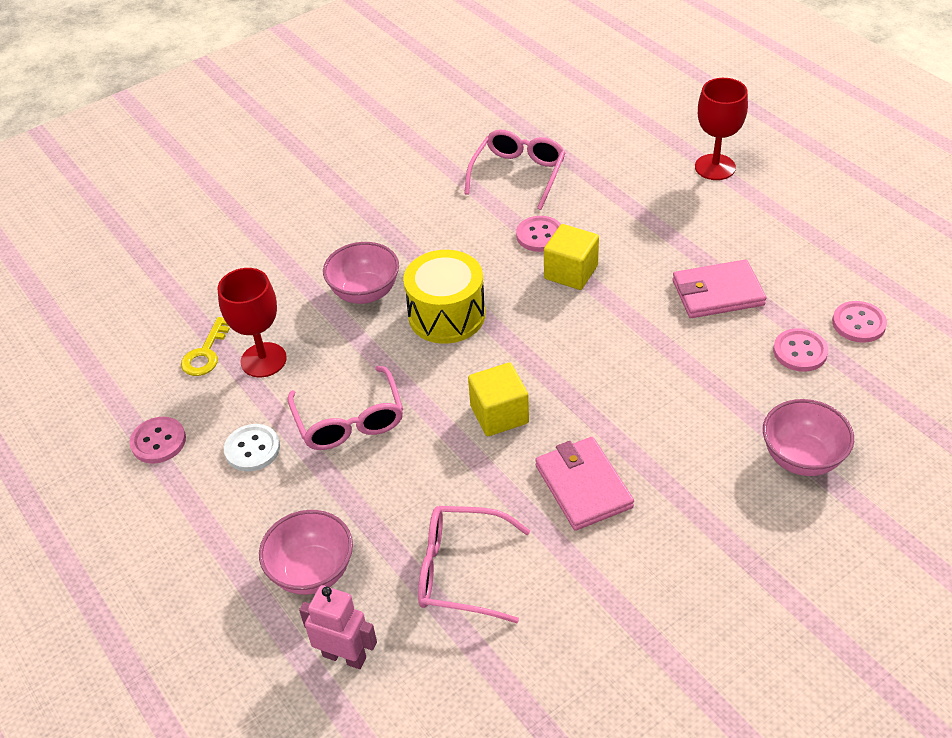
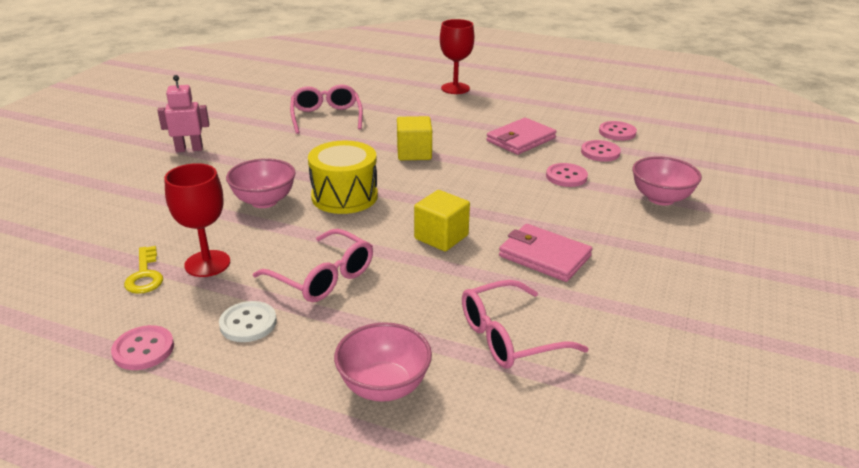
camera: 35 degrees left, 15 degrees down
(344, 656) = (472, 435): pink robot -> pink robot (189, 149)
(540, 235) = (373, 141): pink button -> pink button (566, 176)

